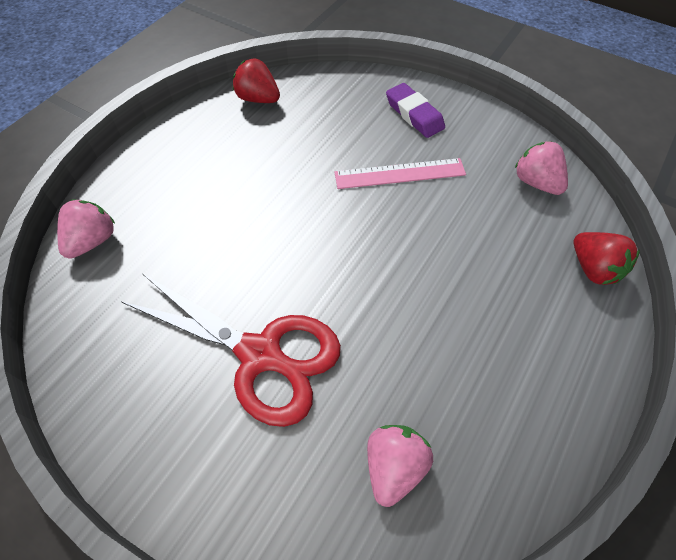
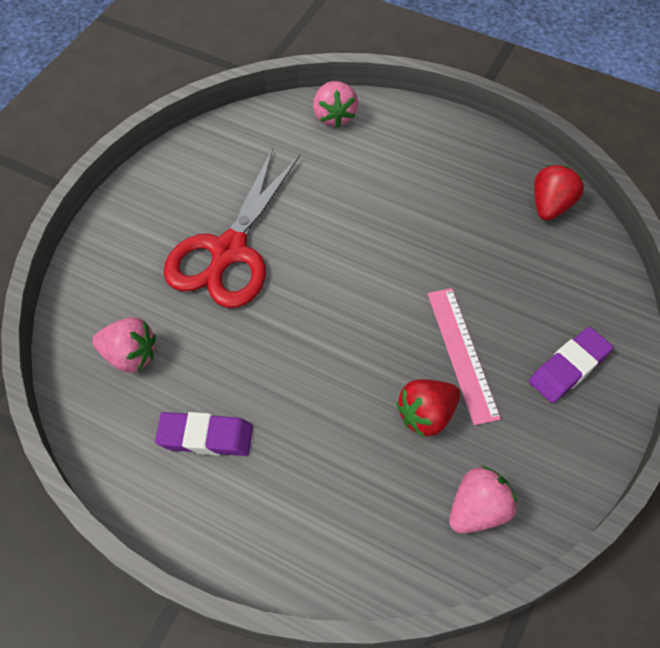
camera: 85 degrees right, 0 degrees up
(92, 241) = (334, 116): pink strawberry -> pink strawberry turned 60 degrees clockwise
(491, 381) = (205, 437): none -> purple eraser
(593, 268) = (349, 562): red strawberry -> red strawberry (426, 415)

